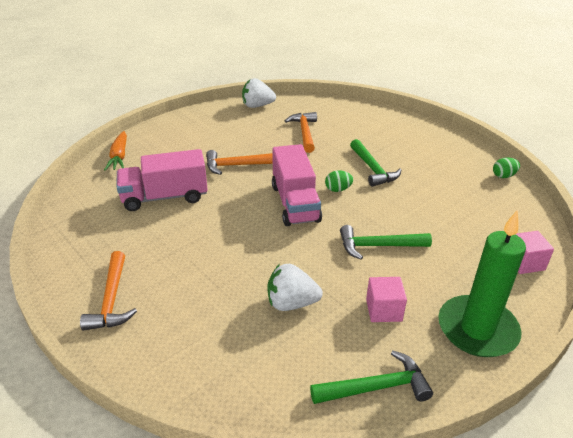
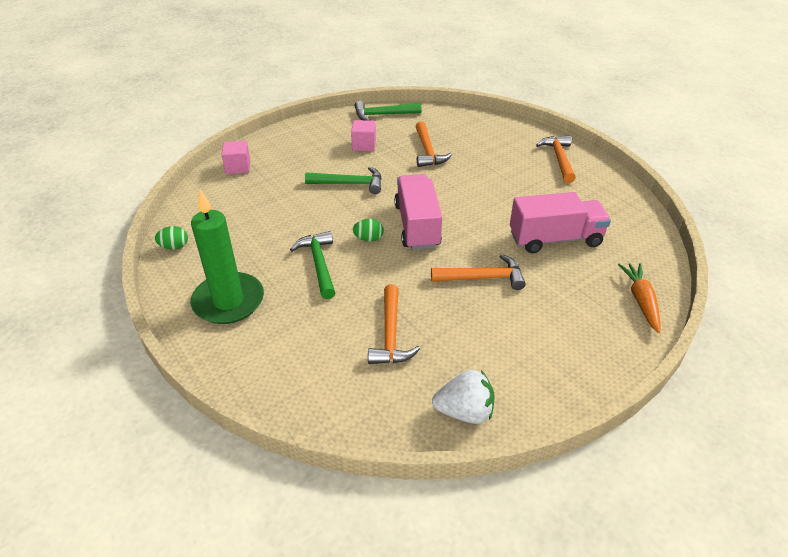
camera: 175 degrees left, 5 degrees up
(291, 303) = (428, 151): white strawberry -> orange hammer
(477, 329) = (307, 134): green candle -> green candle (228, 301)

